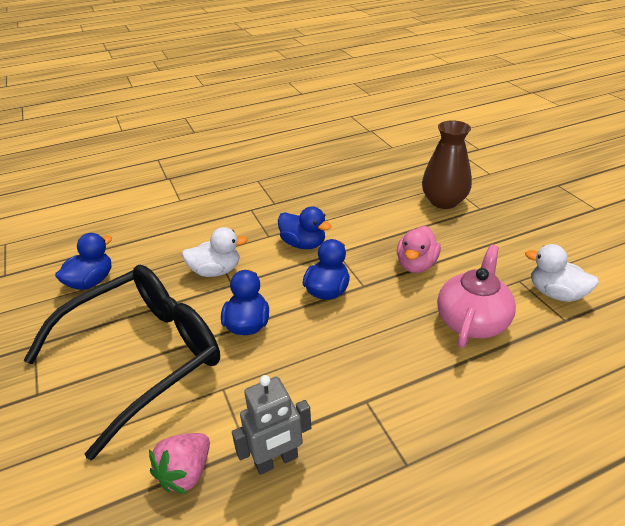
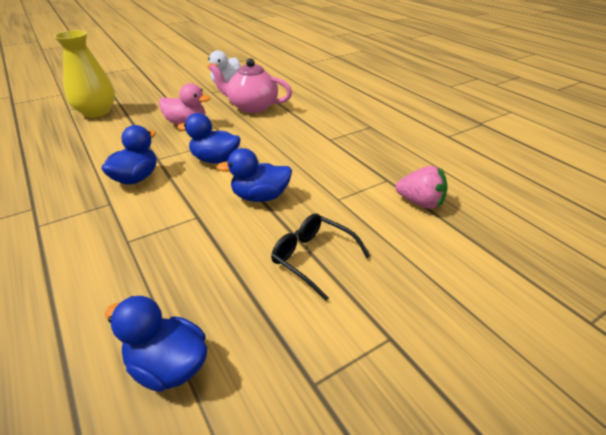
camera: 100 degrees left, 0 degrees up
(144, 356) = (313, 258): black glasses -> black glasses, size x0.44
(216, 271) = (170, 232): white duck -> none
(276, 460) = (390, 167): grey robot -> none
(444, 201) = (96, 112): brown vase -> yellow vase

